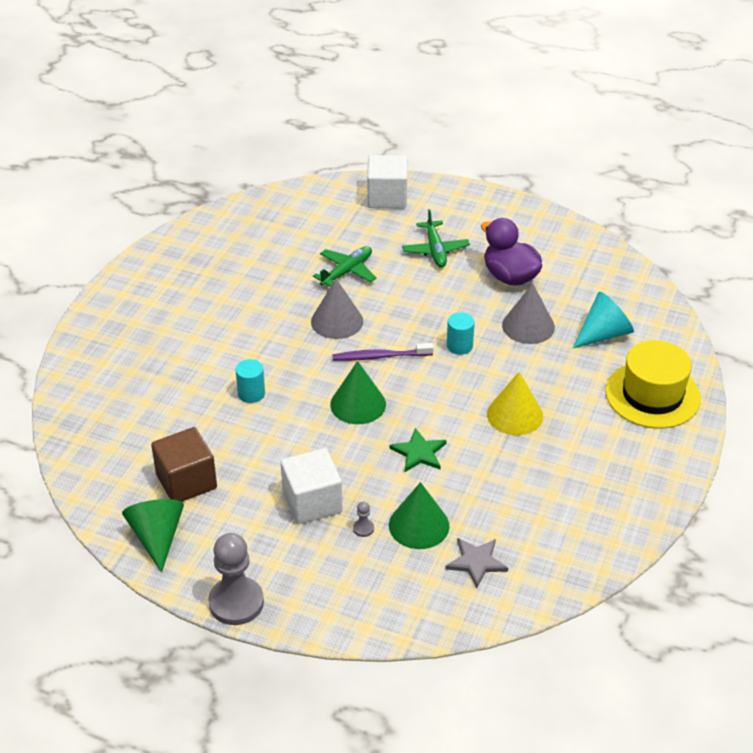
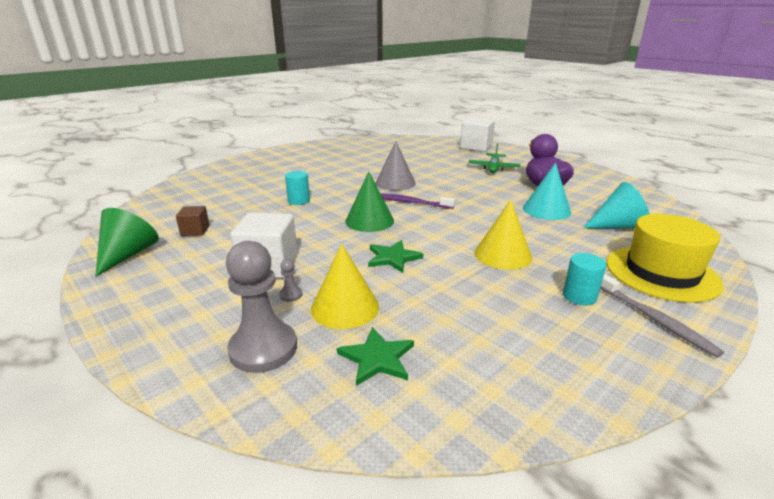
camera: 25 degrees right, 15 degrees down
(186, 481) = (195, 231): brown cube -> brown cube, size x0.54
(236, 602) = (114, 316): grey pawn -> grey pawn (263, 349)
(347, 271) = (423, 166): green plane -> none
(419, 525) = (345, 307): green cone -> yellow cone
(459, 346) = (479, 209): turquoise cylinder -> turquoise cylinder (579, 296)
(476, 562) = (377, 358): grey star -> green star
(528, 326) = (546, 210): grey cone -> turquoise cone
(655, 454) = (654, 319): none -> grey toothbrush

